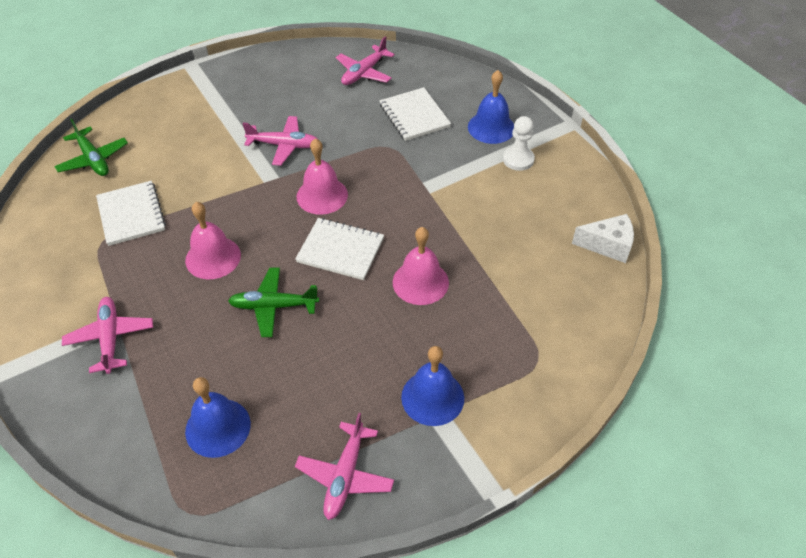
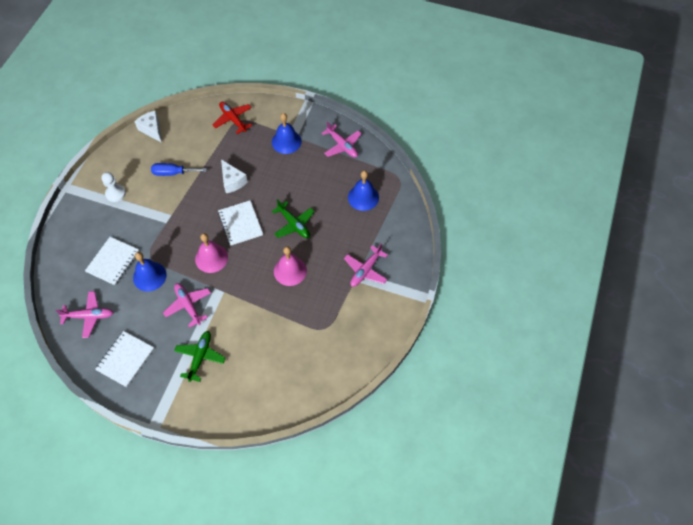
camera: 130 degrees left, 10 degrees up
(93, 159) = (278, 393): green plane -> green plane (200, 357)
(131, 214) = (297, 332): white notebook -> white notebook (125, 359)
(345, 476) = (342, 146): pink plane -> pink plane turned 75 degrees clockwise
(420, 282) = (232, 181): pink bell -> white cheese
(491, 127) = (96, 220): blue bell -> blue bell (149, 276)
(500, 228) = (173, 173): none -> blue screwdriver
(547, 354) = (233, 119): none -> red plane

